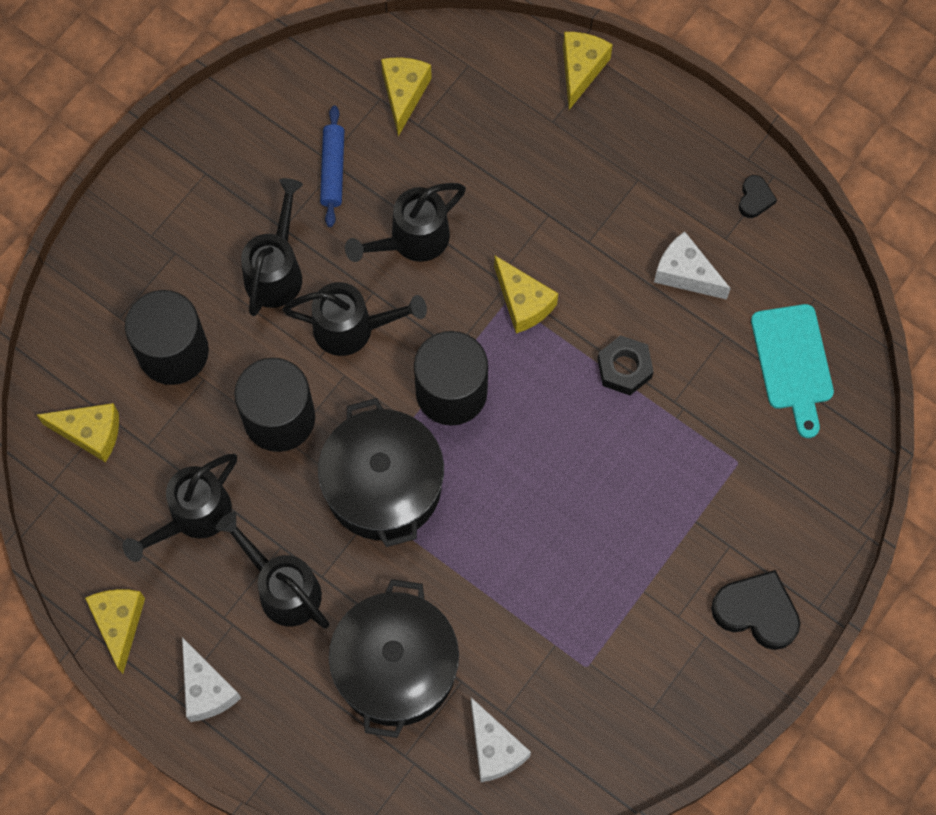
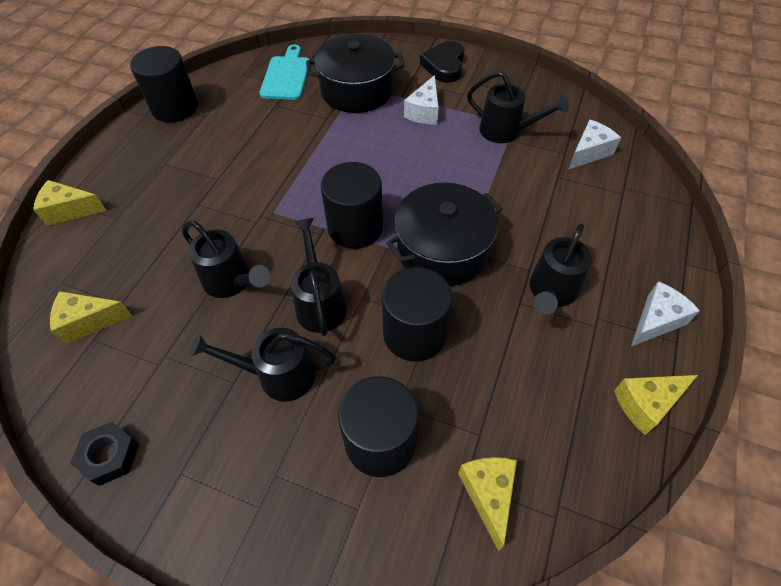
camera: 105 degrees left, 15 degrees down
(193, 516) = (526, 374): black watering can -> black watering can (506, 131)
(333, 170) = (169, 357): blue rolling pin -> none
(395, 667) = (569, 211): black pot -> black pot (357, 90)
(523, 302) = (273, 203): yellow cheese -> none
(624, 368) = (310, 143): black nut -> black nut (110, 456)
(685, 274) = (235, 128): white cheese -> white cheese (424, 111)
(755, 199) = (175, 108): black heart -> black cylinder
(793, 363) = (286, 76): turquoise cutting board -> turquoise cutting board turned 60 degrees counterclockwise

